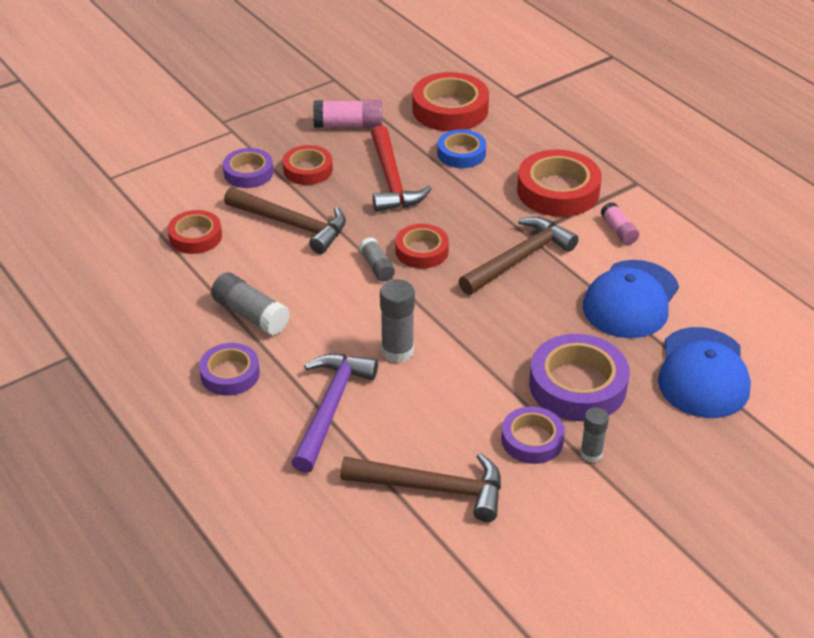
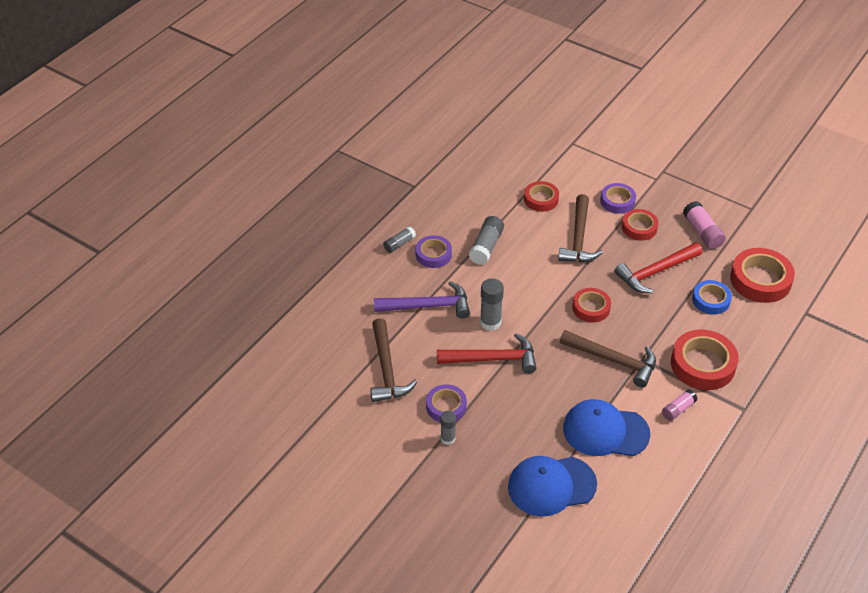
camera: 70 degrees right, 5 degrees up
(377, 267) = (562, 290): grey glue stick -> grey glue stick (399, 244)
(466, 368) = (492, 359): none -> red hammer
(577, 385) = (505, 419): purple tape -> none

